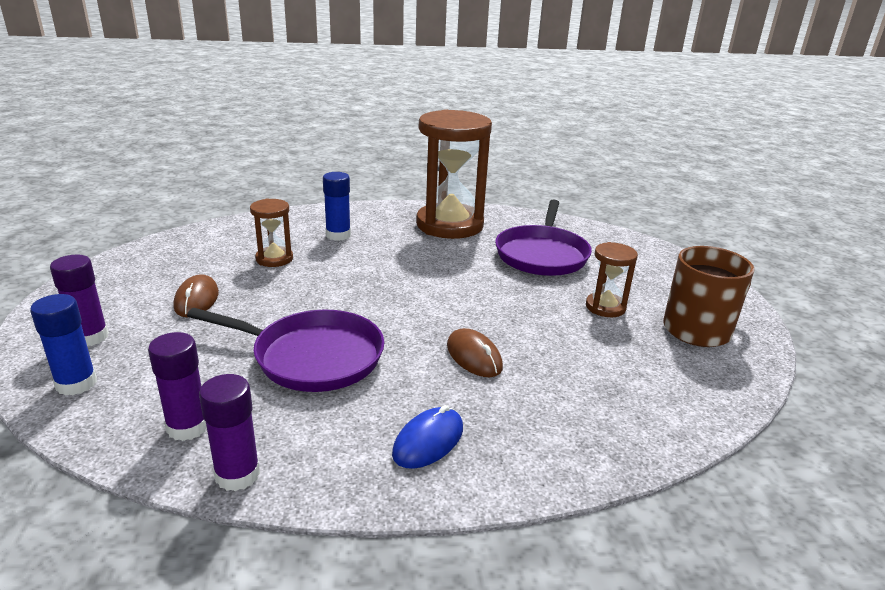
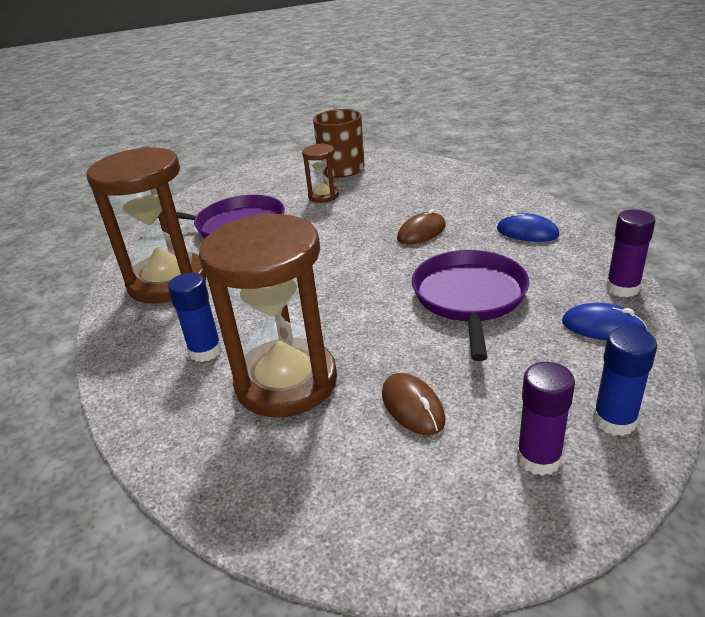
camera: 95 degrees left, 5 degrees up
(187, 427) = (602, 327): purple glue stick -> blue mouse
(196, 299) = (412, 407): brown mouse -> brown mouse turned 75 degrees clockwise
(274, 259) = (286, 382): brown hourglass -> brown hourglass, size x2.10

